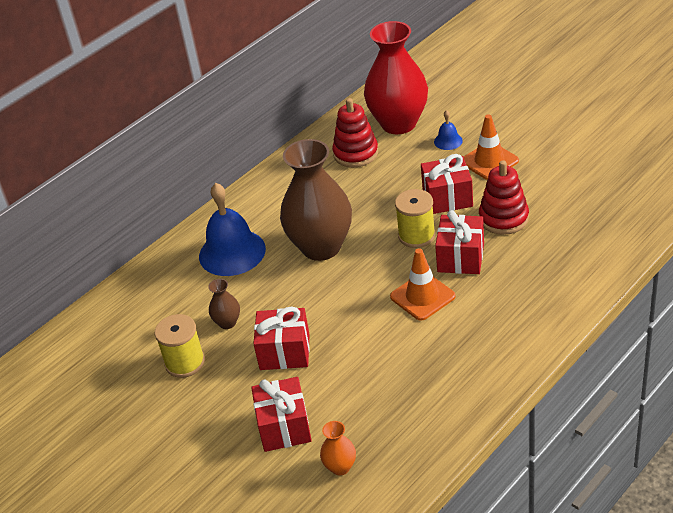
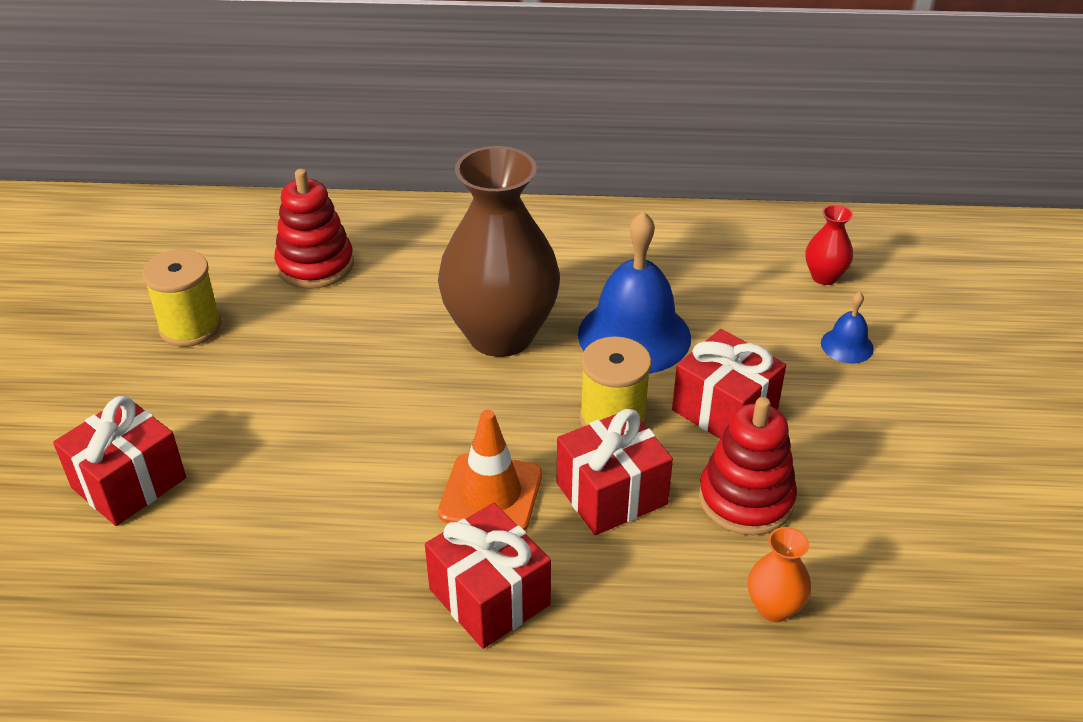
camera: 45 degrees right, 0 degrees up
(227, 323) = (288, 325): brown vase -> none
(232, 252) = (419, 261): blue bell -> blue bell (634, 335)
(284, 352) = (272, 407): red gift -> red gift (489, 597)
(340, 467) = (82, 585): orange vase -> orange vase (774, 608)
(355, 153) = (717, 269): red stacking toy -> red stacking toy (315, 265)
(398, 123) = (824, 277): red vase -> red vase, size x0.42
(489, 161) = (854, 414): orange traffic cone -> none

